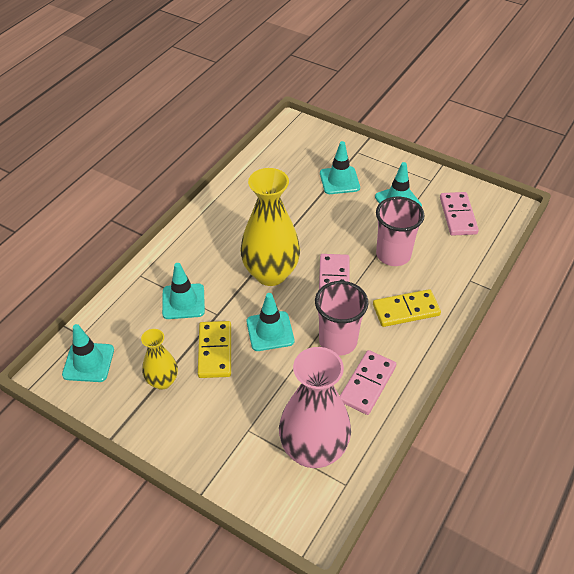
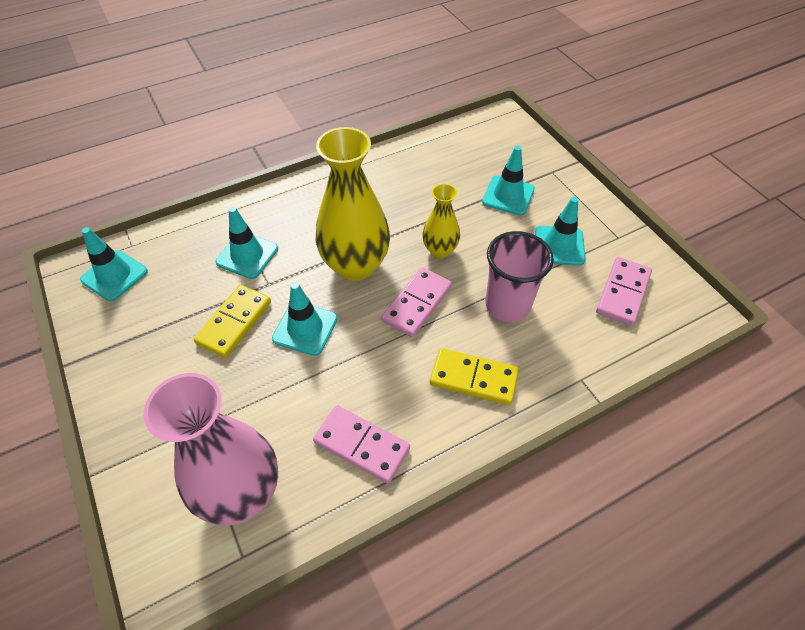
camera: 30 degrees right, 5 degrees up
(162, 381) = (161, 329): yellow vase -> yellow vase (440, 250)
(338, 341) = (367, 376): pink cup -> none
(367, 384) = (361, 445): pink domino -> pink domino turned 60 degrees clockwise

